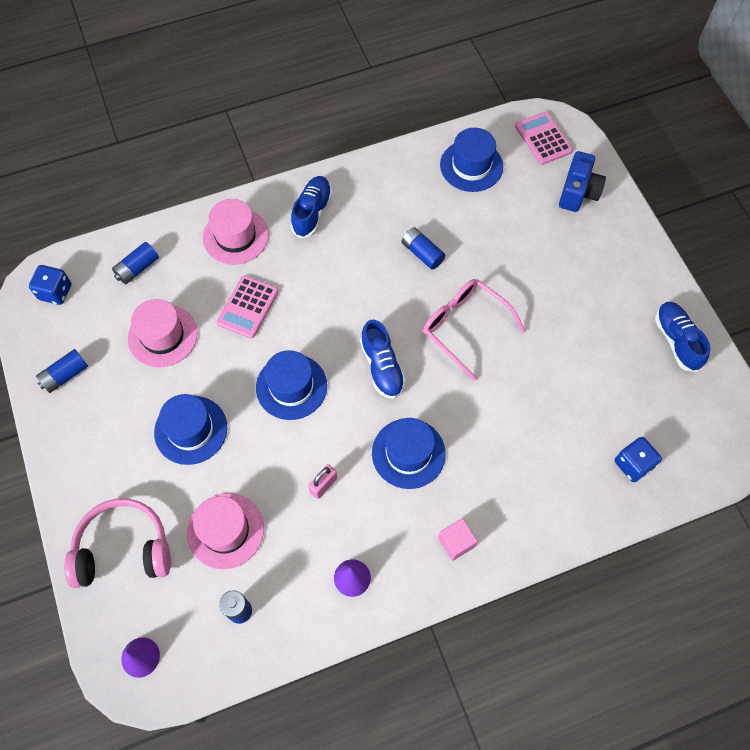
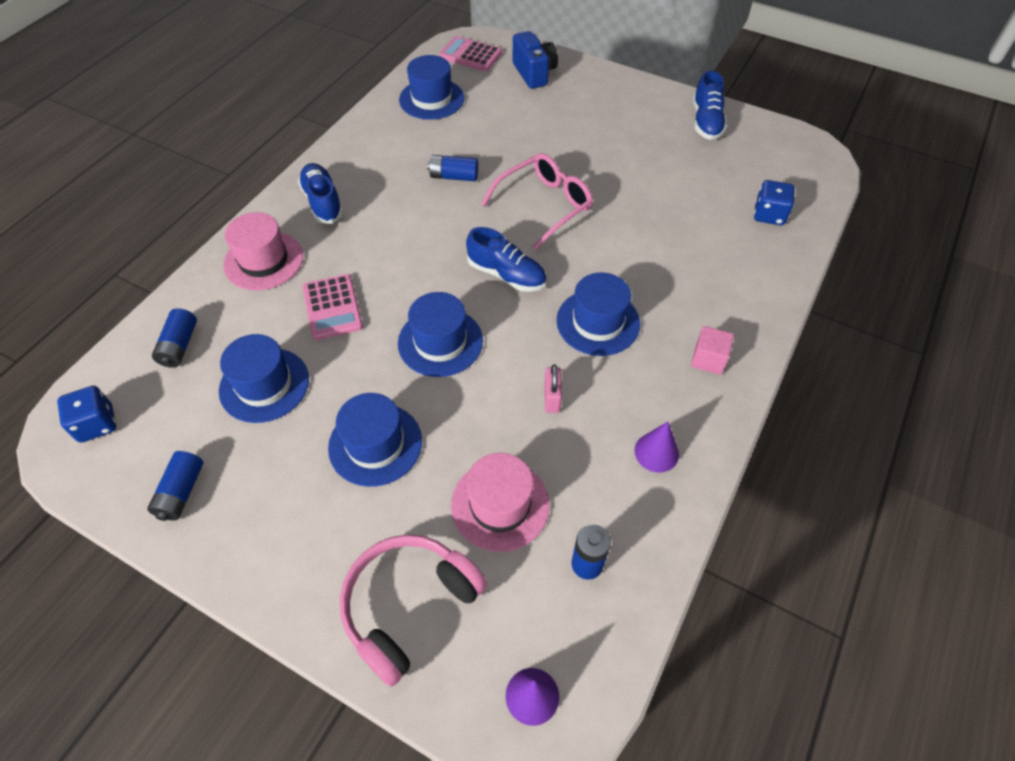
camera: 40 degrees left, 10 degrees down
(162, 336) = (264, 385): pink hat -> blue hat
(465, 327) = (544, 205): pink glasses -> pink glasses turned 135 degrees clockwise
(676, 340) = (706, 122): blue shoe -> blue shoe turned 120 degrees counterclockwise

